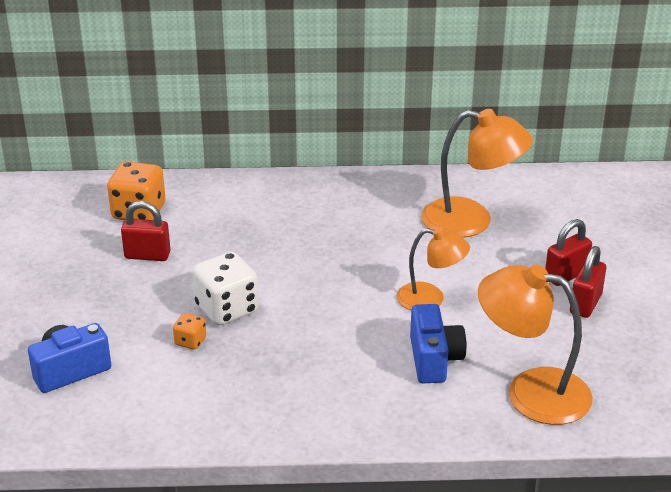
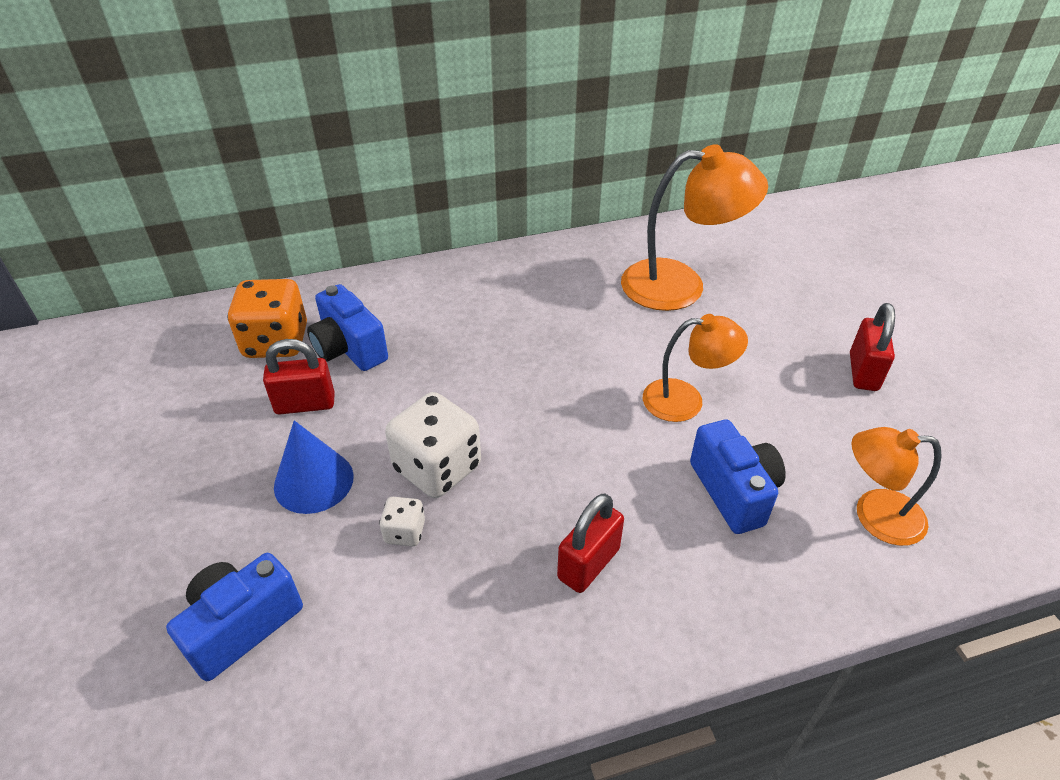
camera: 15 degrees left, 10 degrees up
(139, 302) = (313, 481): none -> blue cone
(190, 341) = (405, 532): orange dice -> white dice
(191, 225) = (349, 348): none -> blue camera
(531, 392) = (875, 516): orange lamp -> orange lamp, size x0.62
(566, 275) = (820, 337): red padlock -> red padlock (588, 564)

